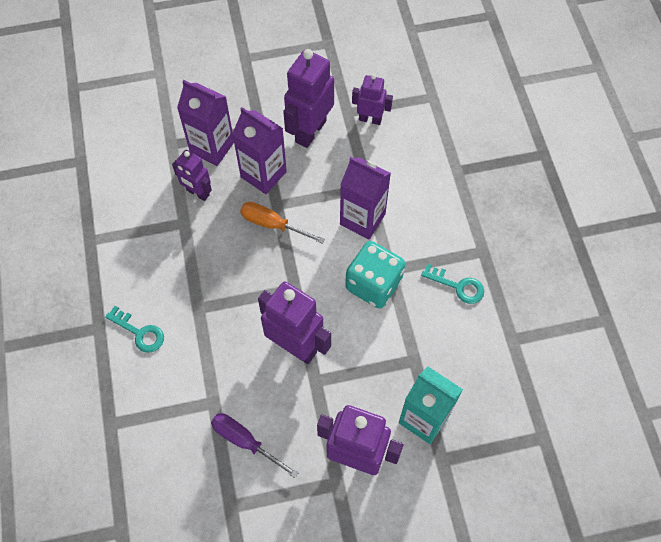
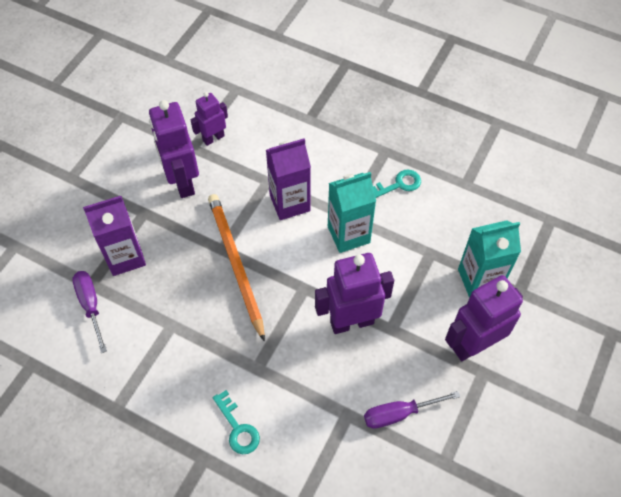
camera: 50 degrees left, 5 degrees down
(139, 332) = (237, 428): turquoise key -> turquoise key turned 75 degrees clockwise
(154, 158) = (90, 305): none -> purple screwdriver
(197, 193) = (155, 296): purple robot -> none
(263, 174) = (187, 239): purple carton -> none
(272, 224) = (235, 264): orange screwdriver -> orange pencil
(373, 284) = (348, 234): turquoise dice -> turquoise carton

